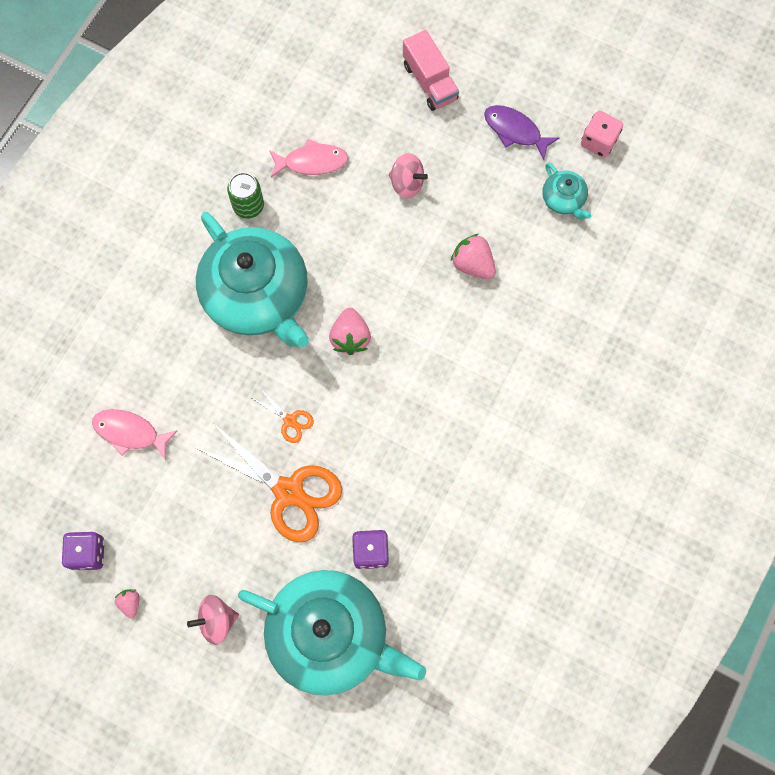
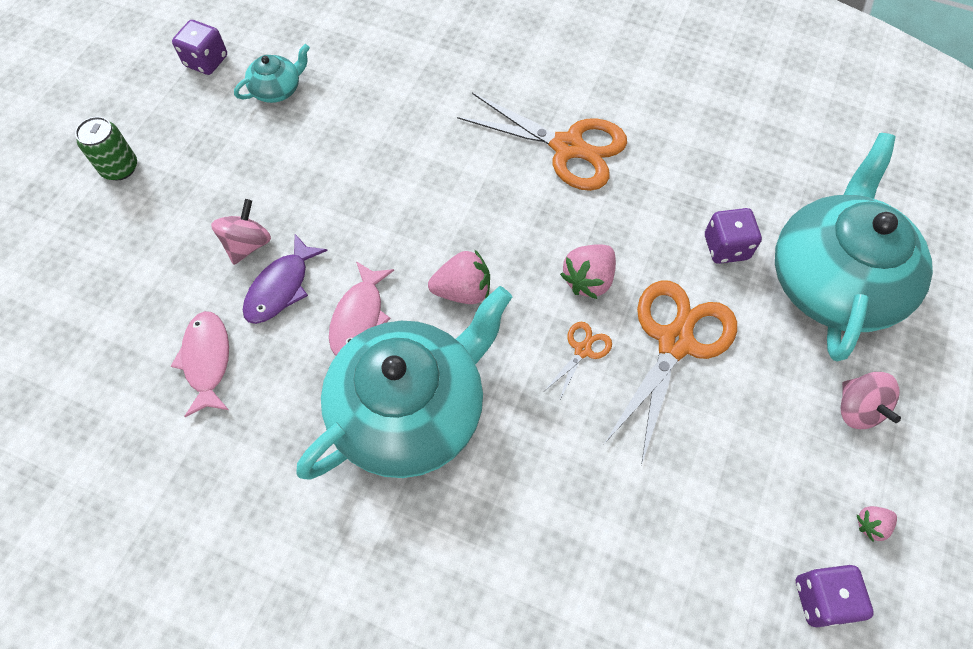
camera: 95 degrees left, 10 degrees down
(130, 432) = (634, 564): pink fish -> pink fish (359, 317)
(248, 206) = (272, 438): green can -> green can (120, 168)
(429, 82) = (100, 229): pink truck -> none
(473, 264) = (359, 169): pink strawberry -> pink strawberry (588, 280)
(485, 435) = (568, 147): none -> orange scissors
(515, 131) = (183, 137): purple fish -> purple fish (281, 287)
(598, 142) = (206, 61): pink dice -> purple dice

